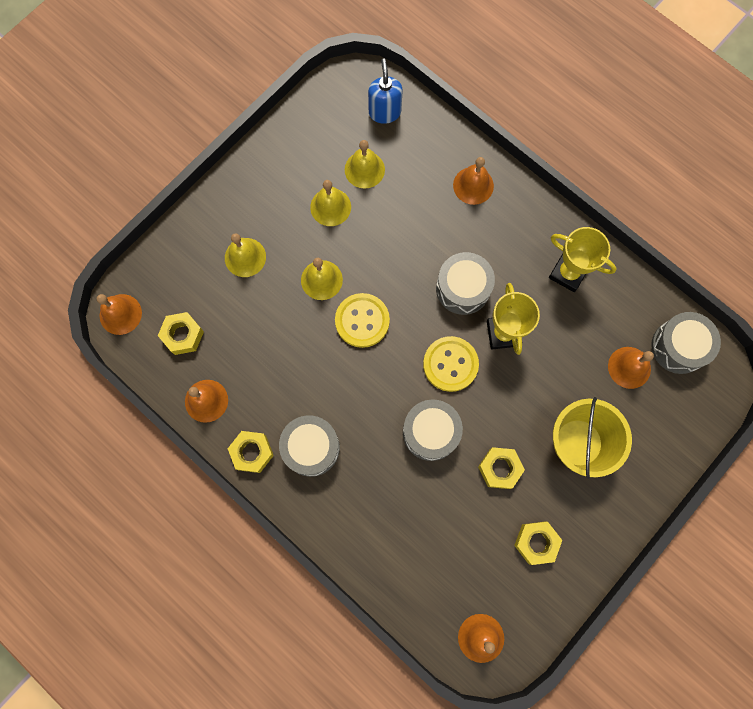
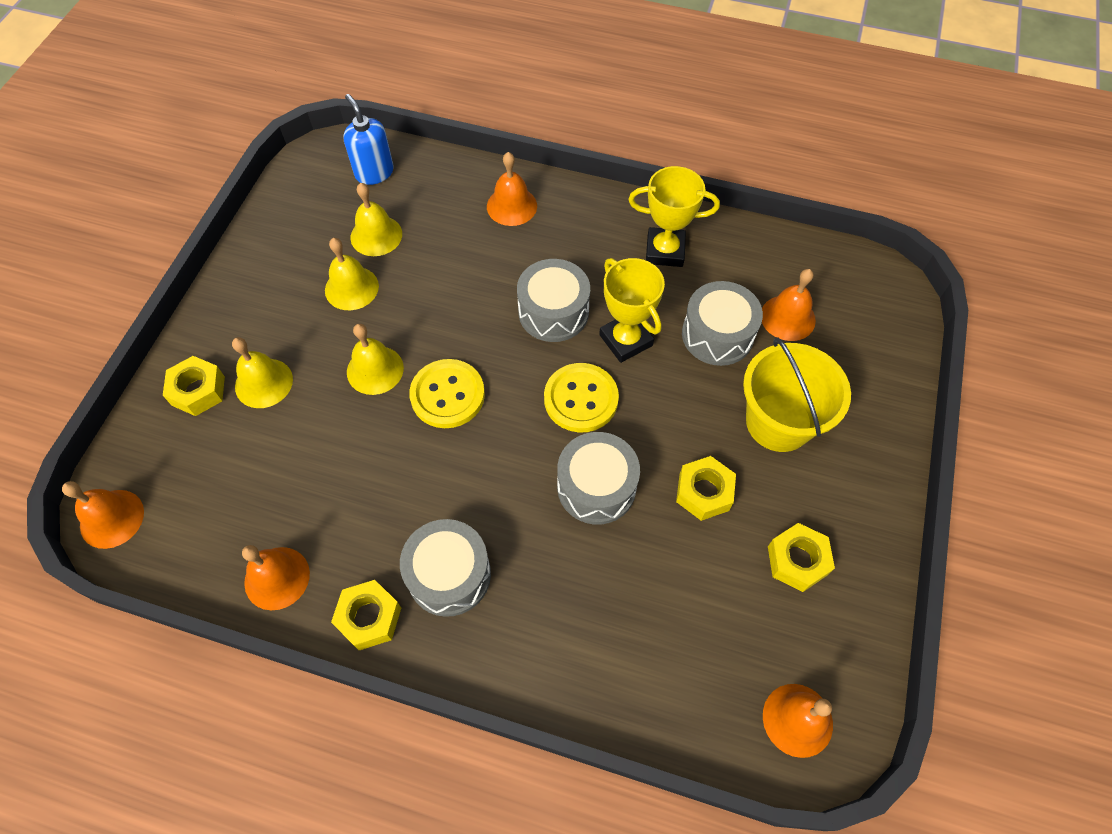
camera: 25 degrees left, 15 degrees down
(183, 335) = (212, 508): yellow nut -> yellow nut (198, 391)
(679, 346) = (827, 275): grey drum -> grey drum (717, 335)

